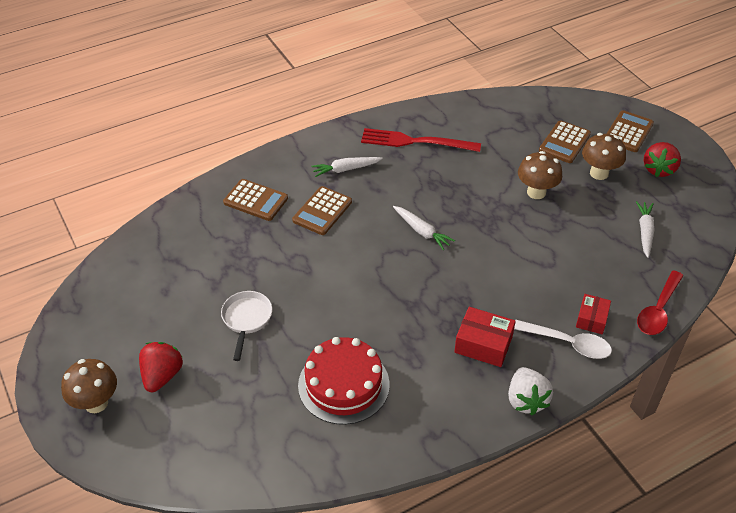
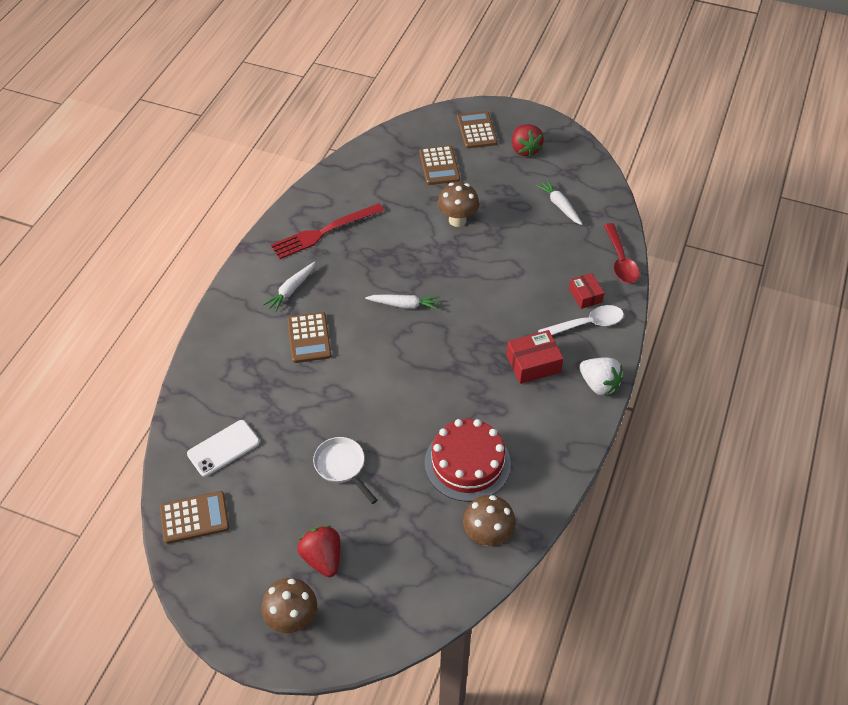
camera: 40 degrees left, 5 degrees up
(180, 250) = (223, 448): none -> white phone
(255, 200) = (243, 364): brown calculator -> brown calculator (194, 518)
(599, 173) = (487, 177): brown mushroom -> brown mushroom (487, 535)

